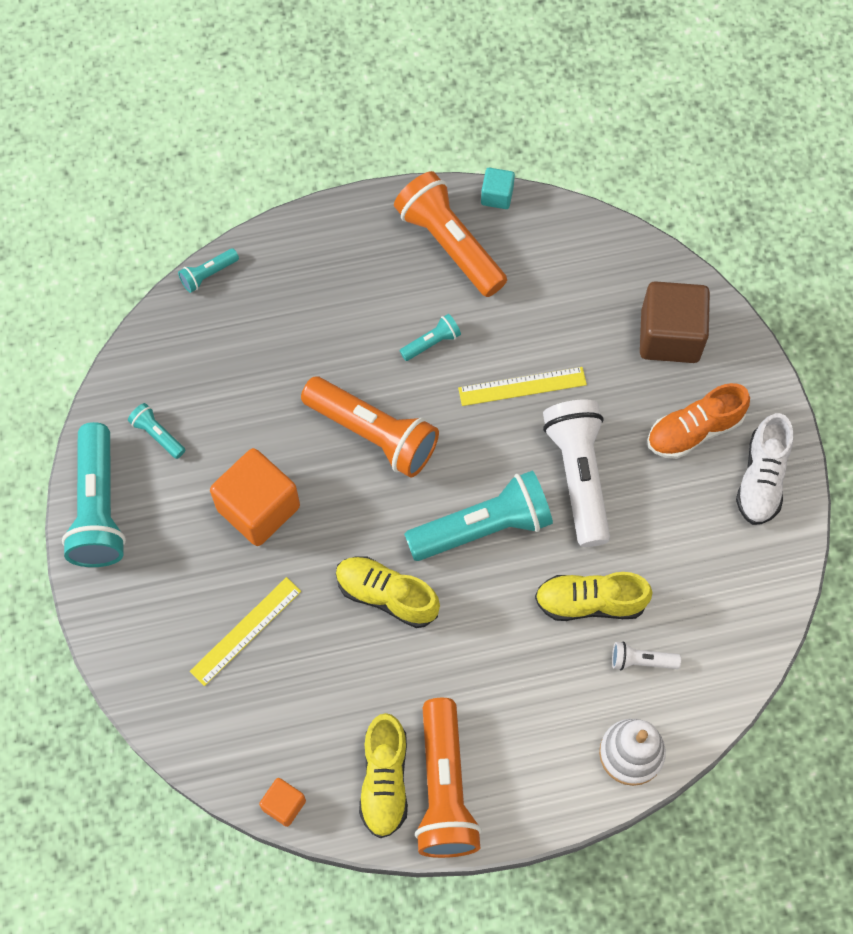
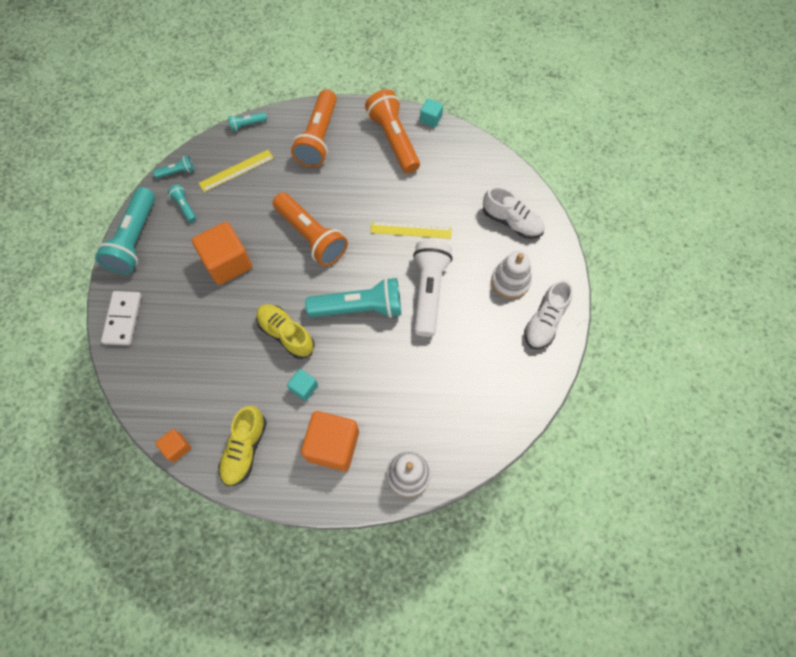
camera: 15 degrees right, 0 degrees up
(129, 636) = (123, 319): none -> white domino
(245, 631) = (193, 333): yellow ruler -> yellow ruler (236, 170)
(431, 342) = (364, 192): turquoise flashlight -> turquoise flashlight (177, 172)
(440, 668) = (304, 388): none -> turquoise cube
(444, 789) = (280, 465): orange flashlight -> orange flashlight (318, 138)
(510, 741) = (333, 445): none -> orange cube
(590, 602) = (412, 370): yellow shoe -> none
(641, 661) = (433, 416): white flashlight -> none
(670, 336) = (511, 222): brown cube -> white shoe
(694, 430) = (510, 281): orange shoe -> white stacking toy

